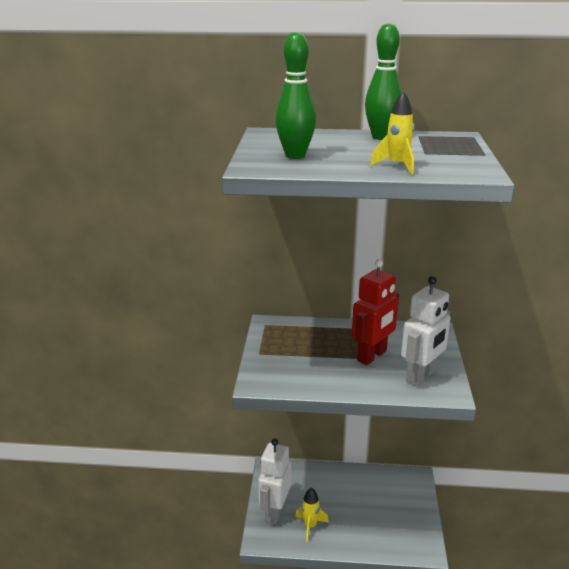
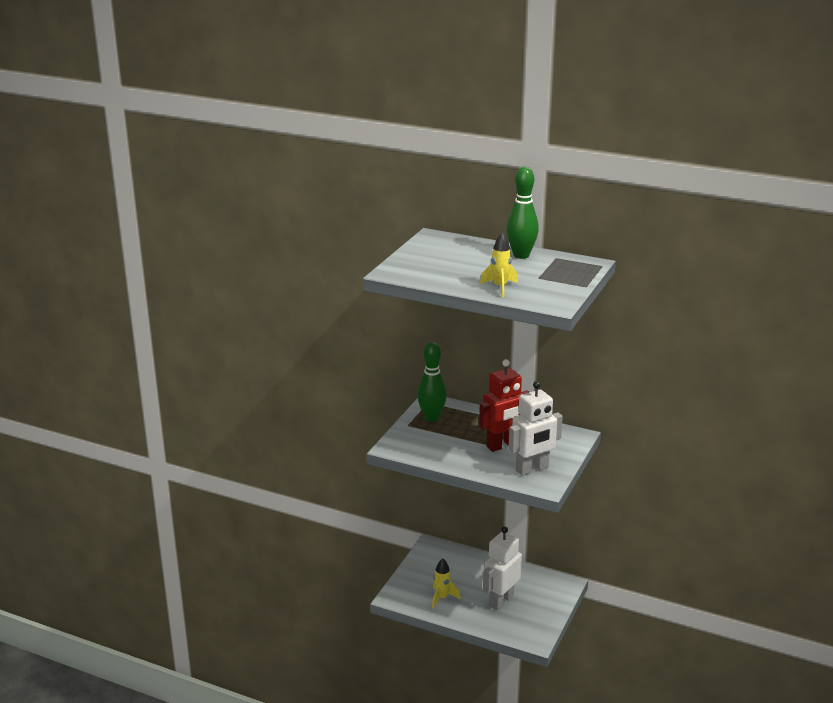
camera: 20 degrees right, 0 degrees up
(275, 511) = (416, 580): white robot -> white robot (501, 601)
(295, 156) = (432, 265): green bowling pin -> green bowling pin (431, 418)

